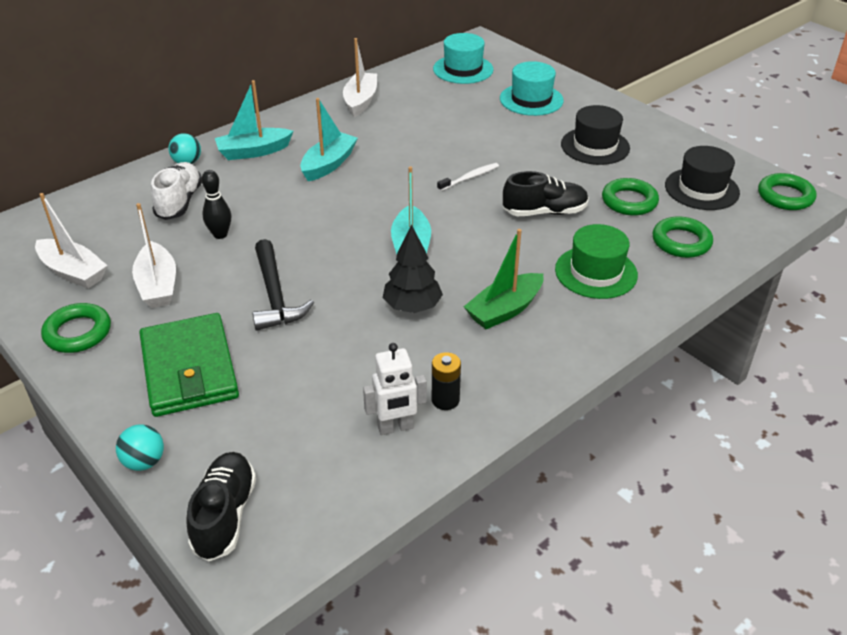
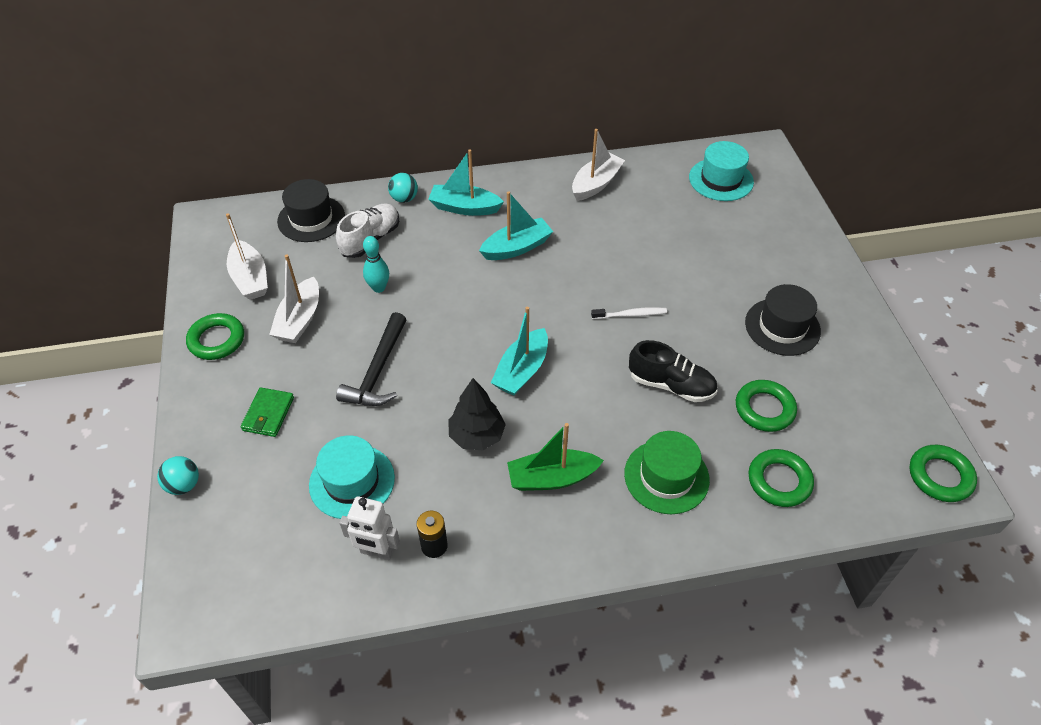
camera: 30 degrees right, 10 degrees up
(189, 369) = (268, 414): green wallet -> green wallet, size x0.50
(220, 234) = (379, 288): black bowling pin -> turquoise bowling pin
(225, 515) = (203, 564): black shoe -> none
(531, 100) = (761, 243): turquoise hat -> turquoise hat (352, 481)
(701, 189) = (853, 427): black hat -> black hat (311, 219)

